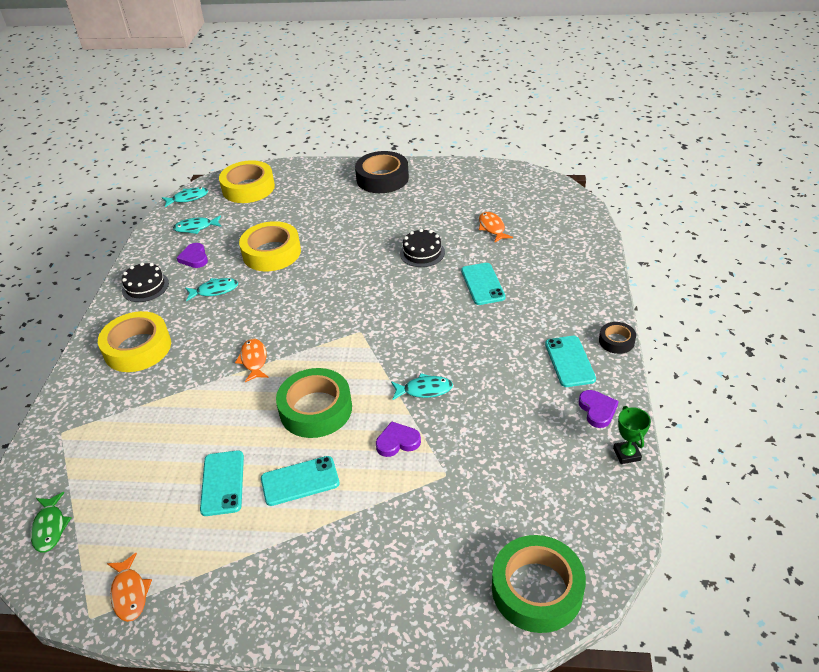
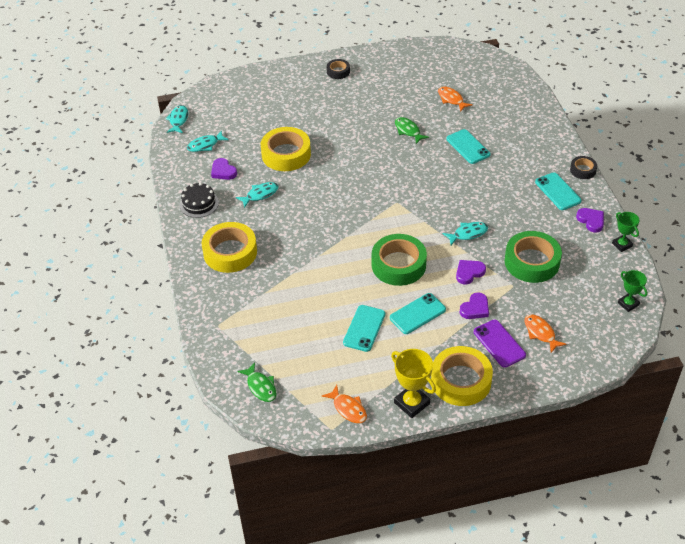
camera: 20 degrees left, 5 degrees up
(188, 198) = (178, 120): turquoise fish -> turquoise fish turned 45 degrees counterclockwise
(214, 611) = (412, 403): none -> yellow trophy
(222, 483) = (364, 328): turquoise phone -> turquoise phone turned 45 degrees clockwise
(248, 188) = (226, 101): yellow tape -> yellow tape (461, 381)
(254, 360) = (329, 241): orange fish -> orange fish (540, 333)
(378, 494) = (475, 308): none -> purple heart
(382, 178) = (338, 71): black tape -> black tape, size x0.51
(382, 555) = (499, 343): none -> purple phone
(422, 253) = (408, 131): black cake -> green fish
(537, 589) = (603, 337): green tape -> green tape (532, 262)
(598, 546) = (628, 304): none -> green trophy

